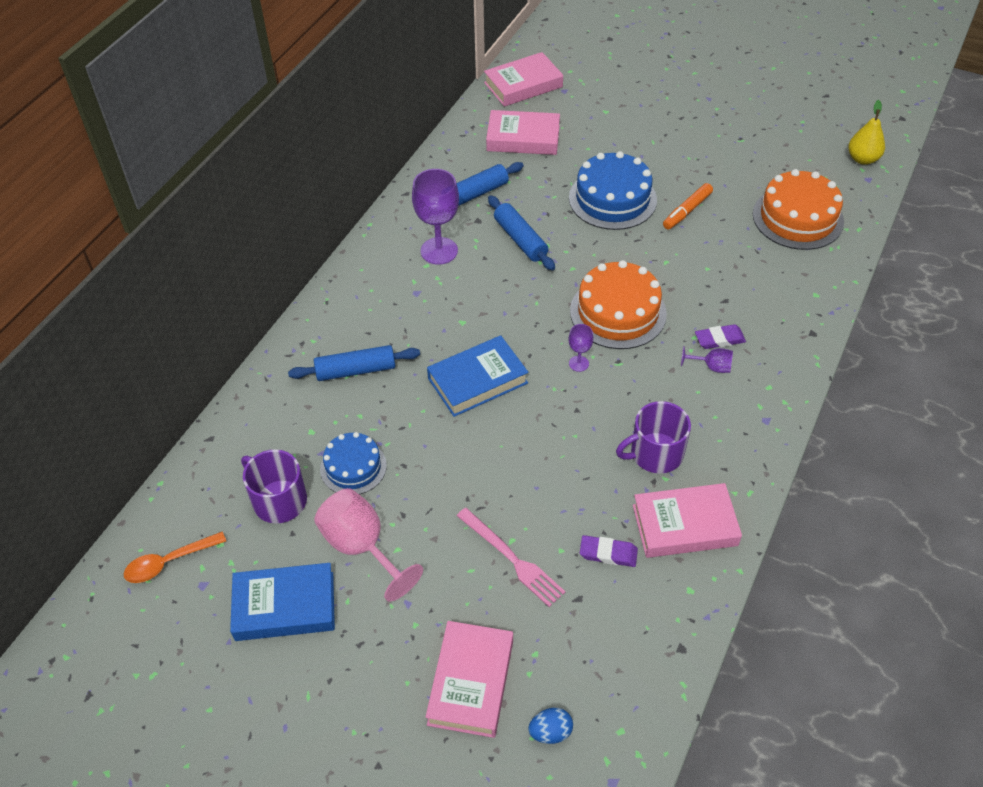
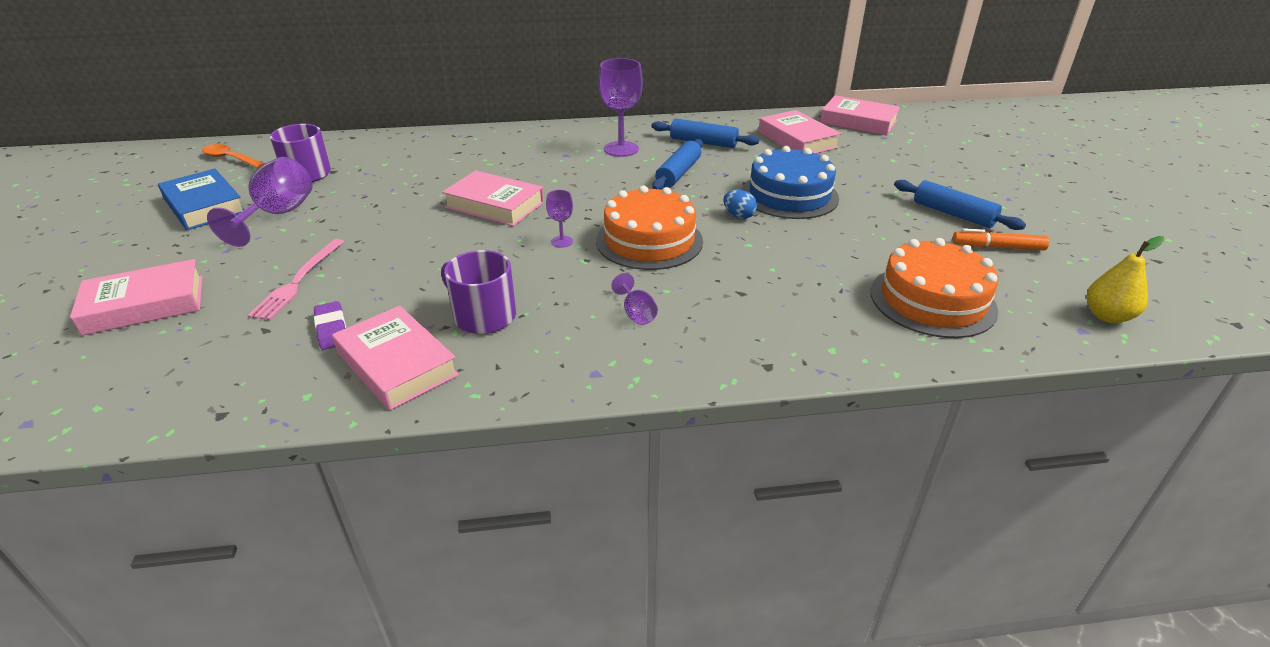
camera: 55 degrees right, 15 degrees down
(353, 467) = (359, 188): blue cake -> none
(356, 370) = (460, 159): blue rolling pin -> blue rolling pin (953, 214)
(362, 547) = (278, 215): pink goblet -> purple goblet
(477, 380) = (495, 205): blue book -> pink book
(550, 732) = (90, 364): blue egg -> blue egg (739, 216)
(687, 211) = (834, 234): orange marker -> orange marker (997, 247)
(719, 339) = (681, 306): purple eraser -> none

